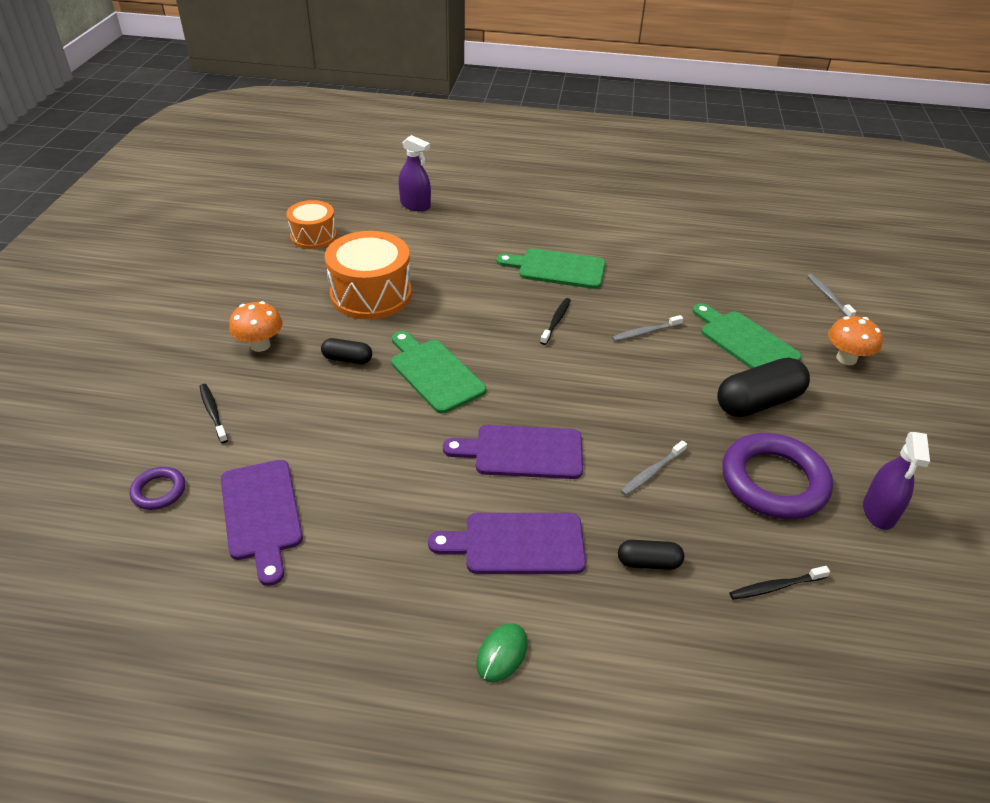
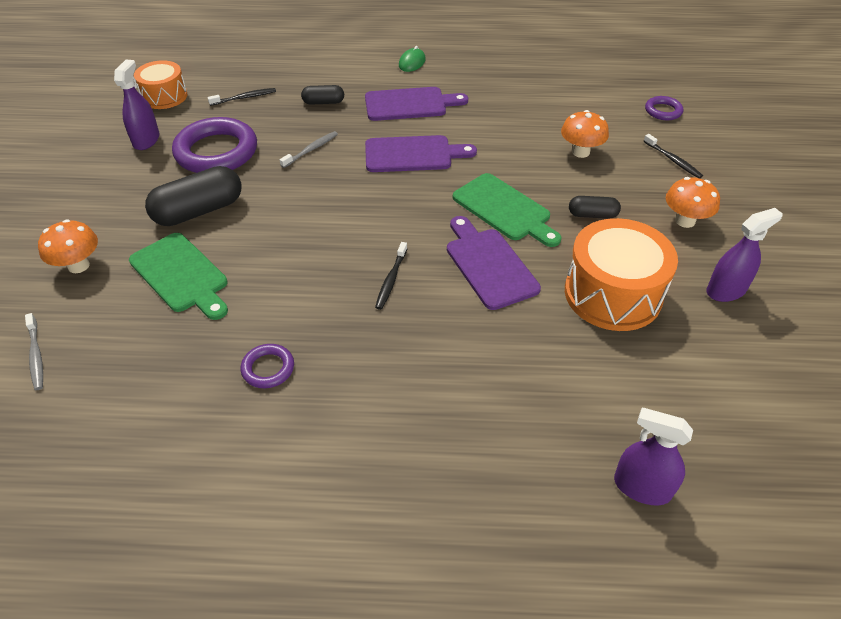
camera: 175 degrees right, 5 degrees up
(261, 514) = (584, 105): purple cutting board -> purple cutting board (489, 265)
(276, 288) = (726, 290): none -> purple spray bottle
(313, 236) = (749, 387): orange drum -> orange drum (164, 96)
(314, 435) = (580, 152): none -> orange mushroom
(557, 268) = (393, 364): green cutting board -> none
(645, 332) = (291, 275): grey toothbrush -> none
(648, 274) = (268, 368): none -> purple ring

